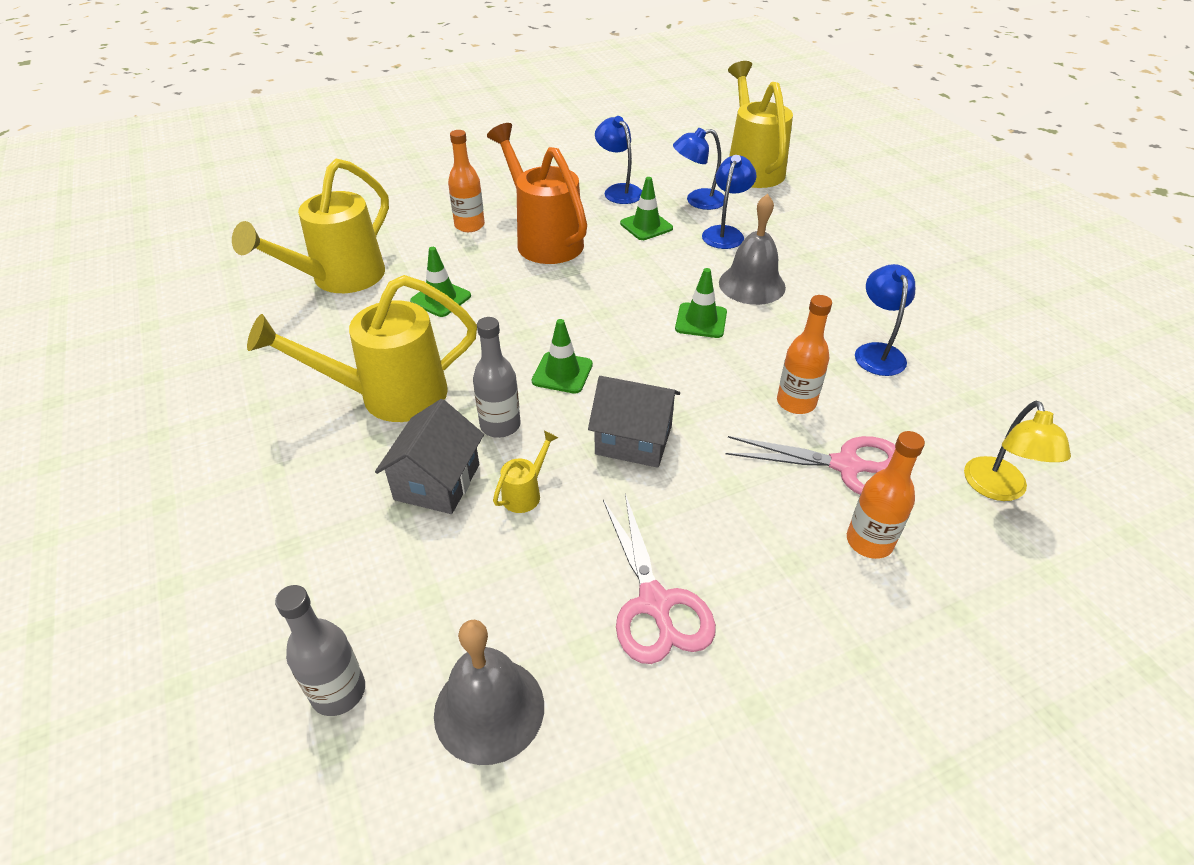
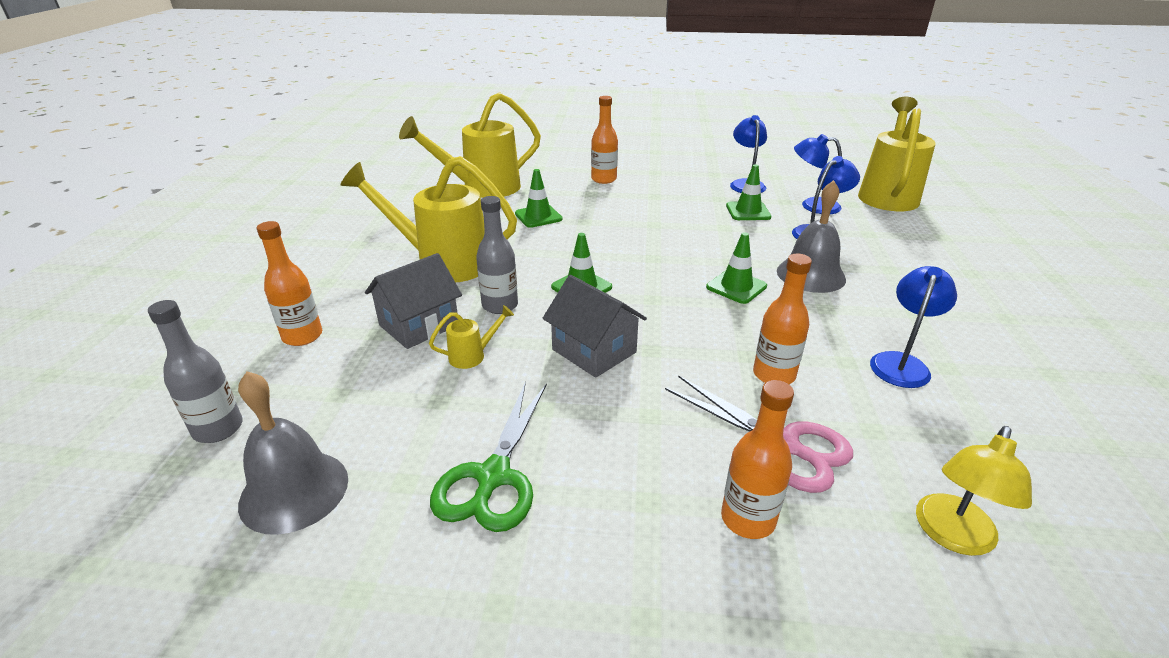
camera: 30 degrees right, 10 degrees down
(318, 549) = (302, 336): none -> orange bottle
(544, 239) = (652, 200): orange watering can -> none
(655, 603) = (493, 476): pink scissors -> green scissors

